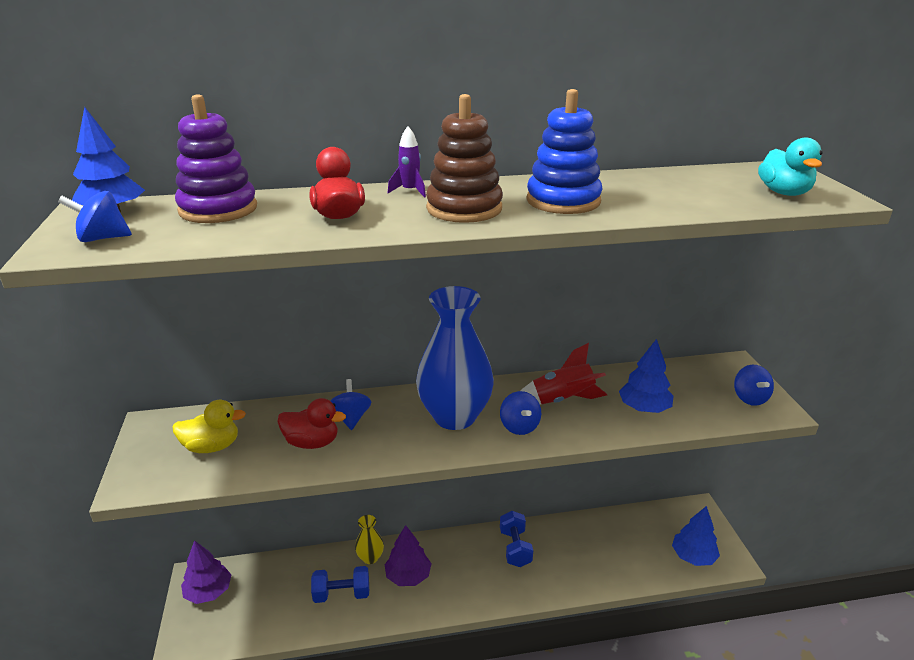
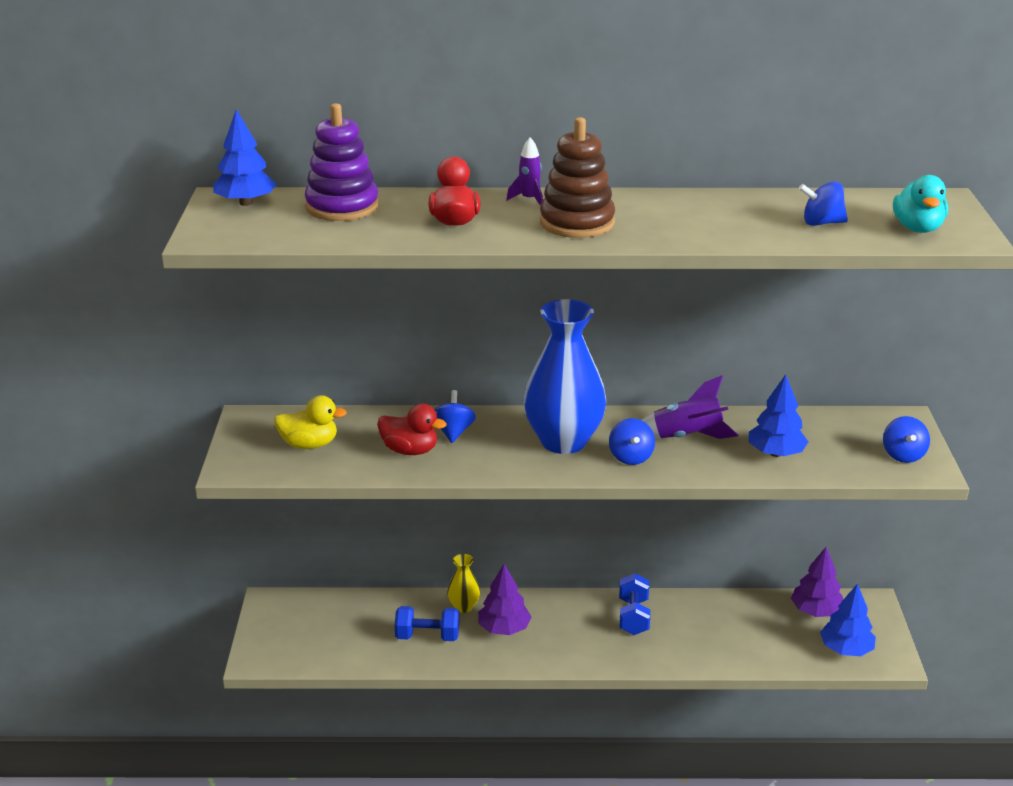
camera: 10 degrees right, 0 degrees up
(102, 238) = (241, 229): blue spinning top -> blue spinning top (821, 223)
(208, 592) = (283, 617): purple tree -> purple tree (816, 611)
(562, 400) = (686, 437): red rocket -> purple rocket
(563, 201) = (679, 221): blue stacking toy -> none

